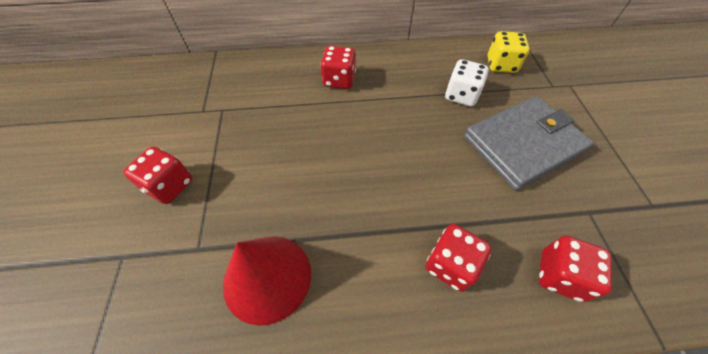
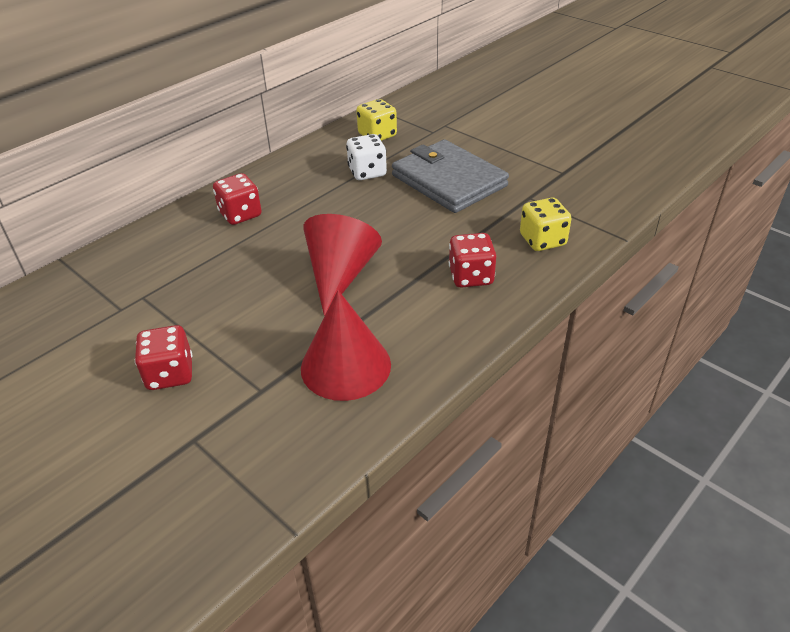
camera: 40 degrees left, 15 degrees down
(350, 181) = (340, 275): none -> red cone
(523, 144) = (448, 181): grey wallet -> grey wallet turned 60 degrees counterclockwise
(560, 275) = (542, 240): red dice -> yellow dice

